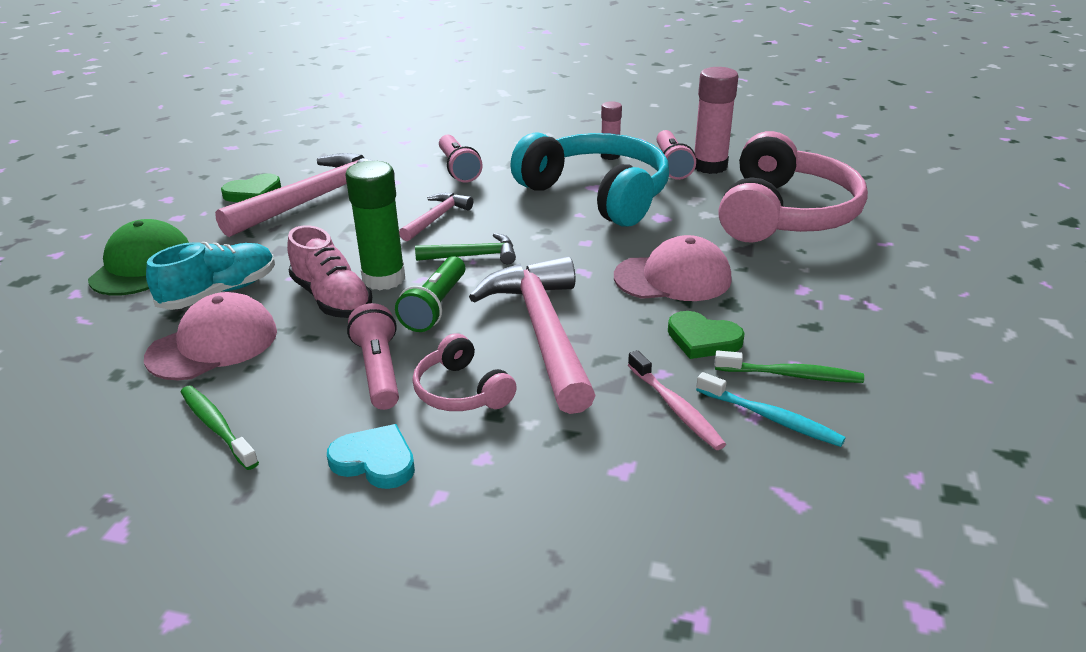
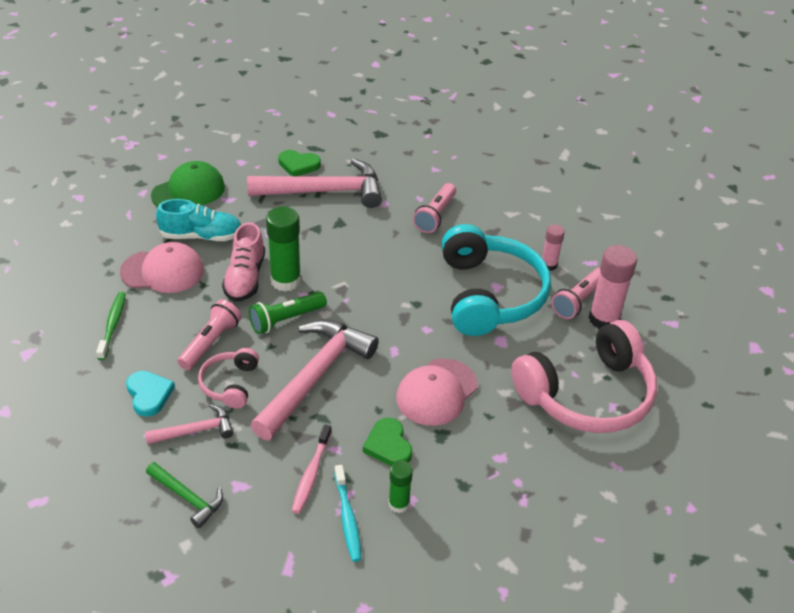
camera: 40 degrees right, 10 degrees up
(436, 218) = (369, 251): pink hammer -> pink hammer (195, 431)
(473, 256) = (351, 296): green hammer -> green hammer (187, 497)
(673, 278) = (436, 392): pink cap -> pink cap turned 90 degrees clockwise
(791, 375) = (399, 504): green toothbrush -> green glue stick

